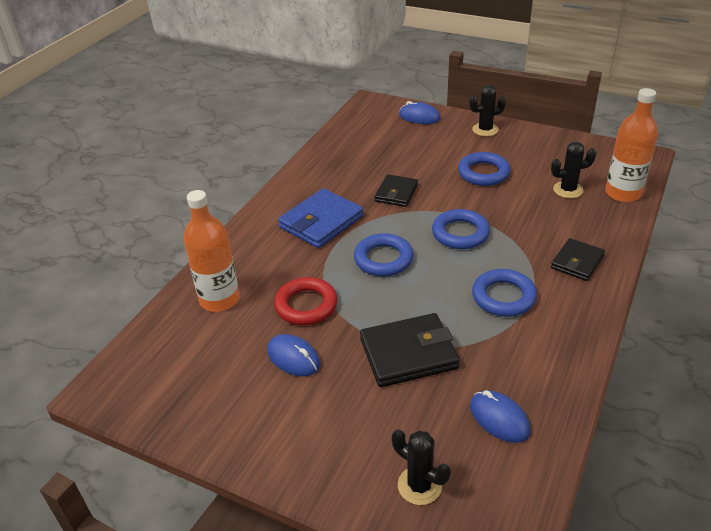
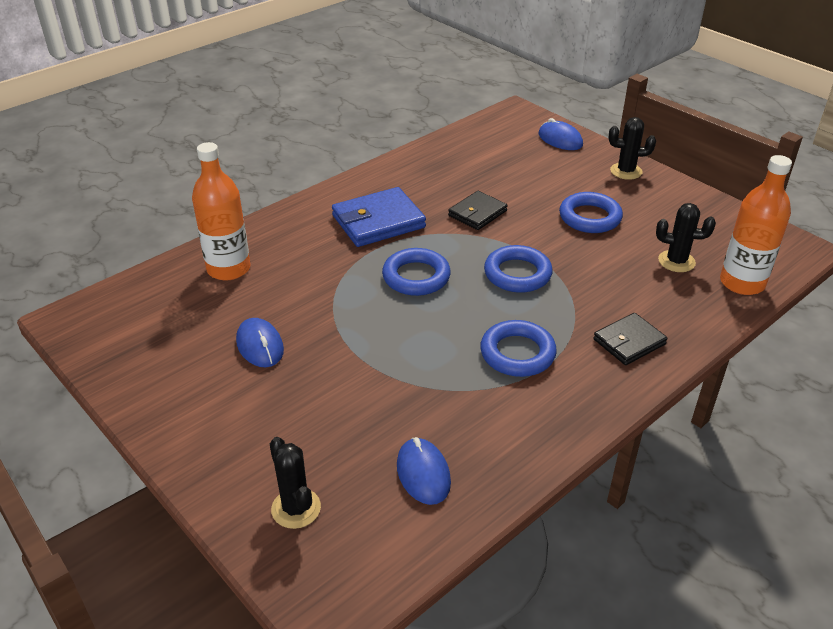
camera: 20 degrees right, 0 degrees up
(306, 305) = (307, 299): red ring -> none
(408, 353) = (375, 378): black wallet -> none

